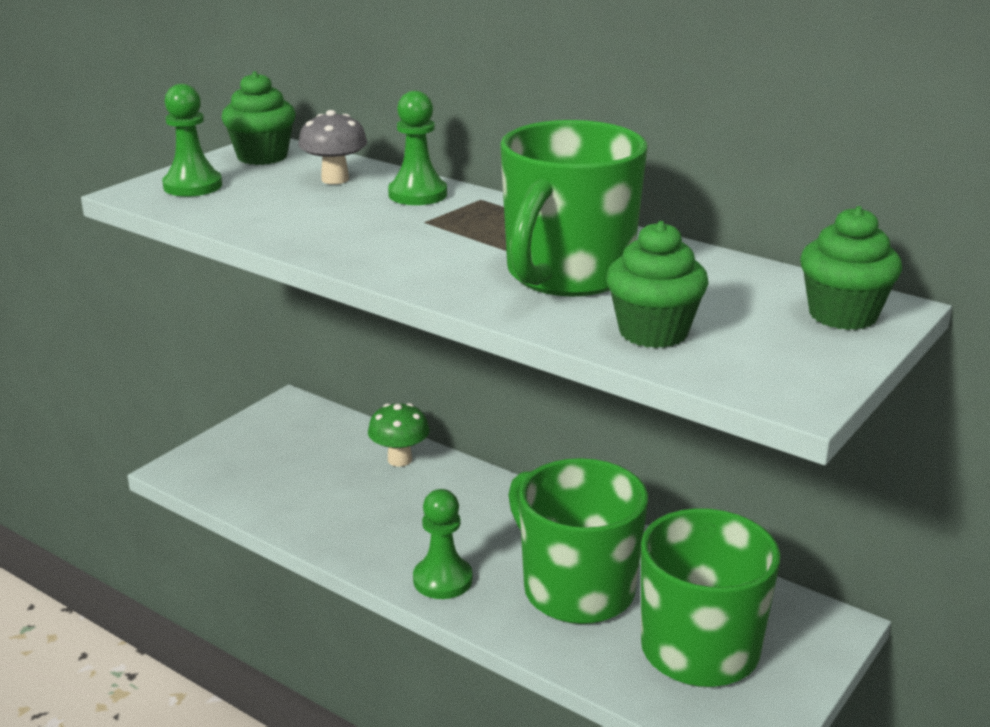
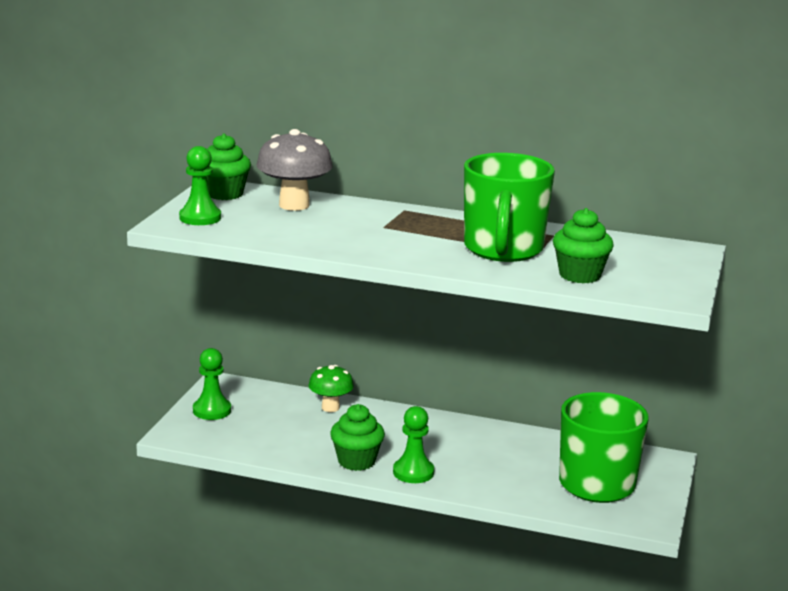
camera: 20 degrees left, 5 degrees down
(335, 179) = (294, 205): grey mushroom -> grey mushroom, size x1.57
(417, 194) = (360, 210): green pawn -> green pawn (212, 410)
(575, 589) = (501, 465): green mug -> none
(843, 315) = (673, 256): green cupcake -> green cupcake (356, 461)

